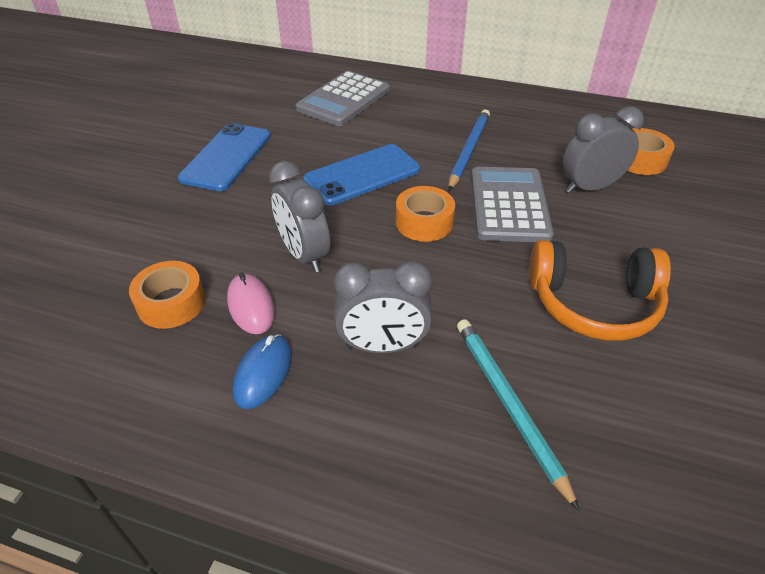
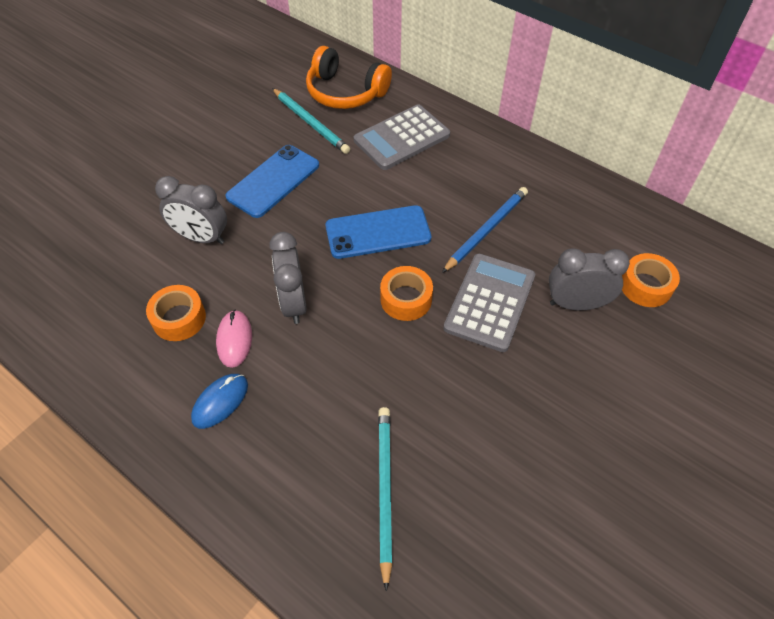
camera: 20 degrees right, 10 degrees up
(243, 105) = (310, 123): none -> turquoise pencil
(382, 346) = (316, 408): grey clock -> grey clock (201, 238)
(593, 303) = (505, 425): orange headphones -> orange headphones (345, 92)

